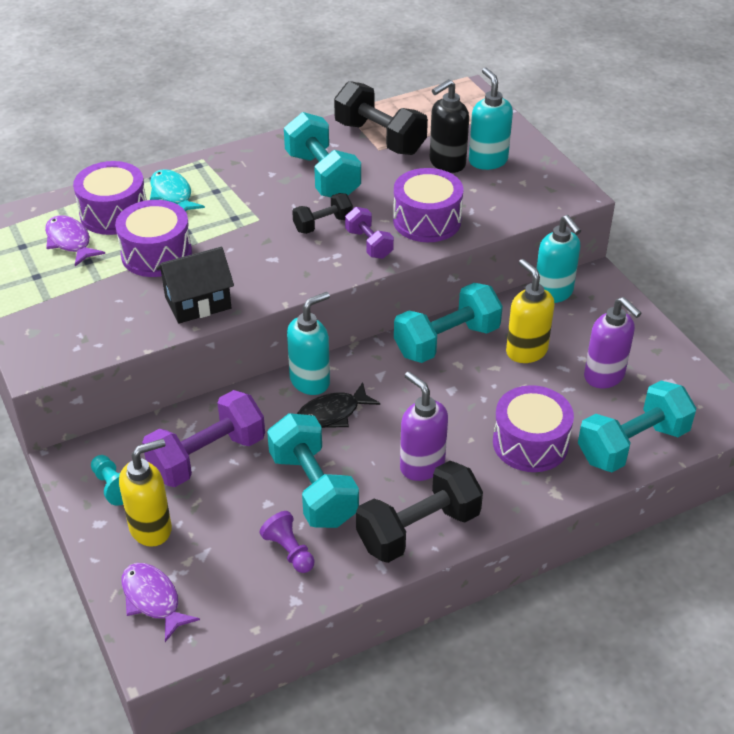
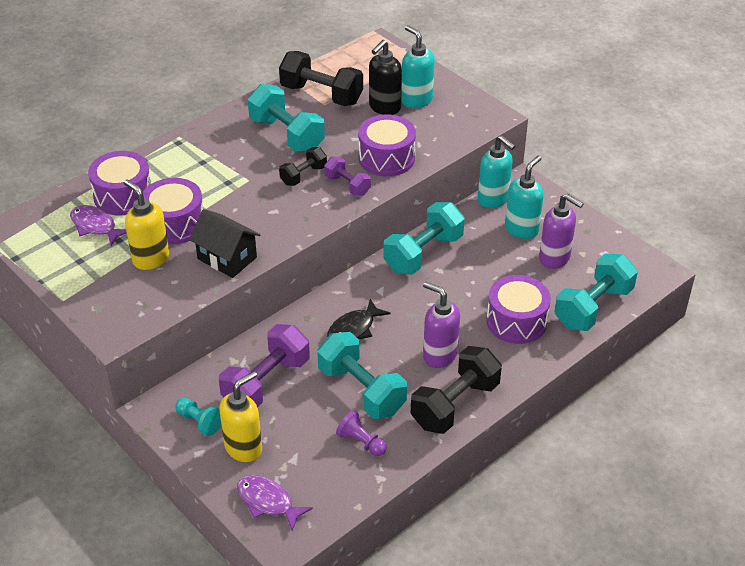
camera: 15 degrees left, 0 degrees up
(172, 194) = (166, 171): turquoise fish -> none
(198, 303) = (227, 258): black house -> black house turned 75 degrees clockwise
(310, 381) = (326, 306): turquoise soap dispenser -> turquoise soap dispenser (522, 229)
(526, 351) = (488, 250): yellow soap dispenser -> yellow soap dispenser (150, 259)

